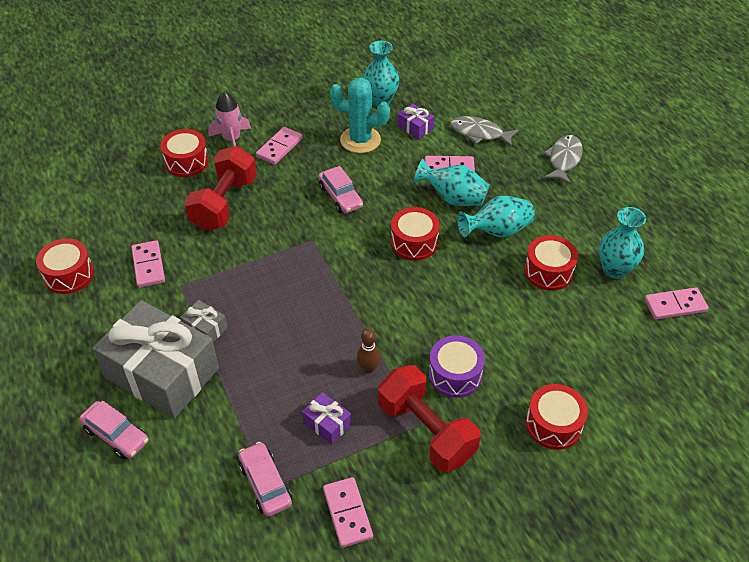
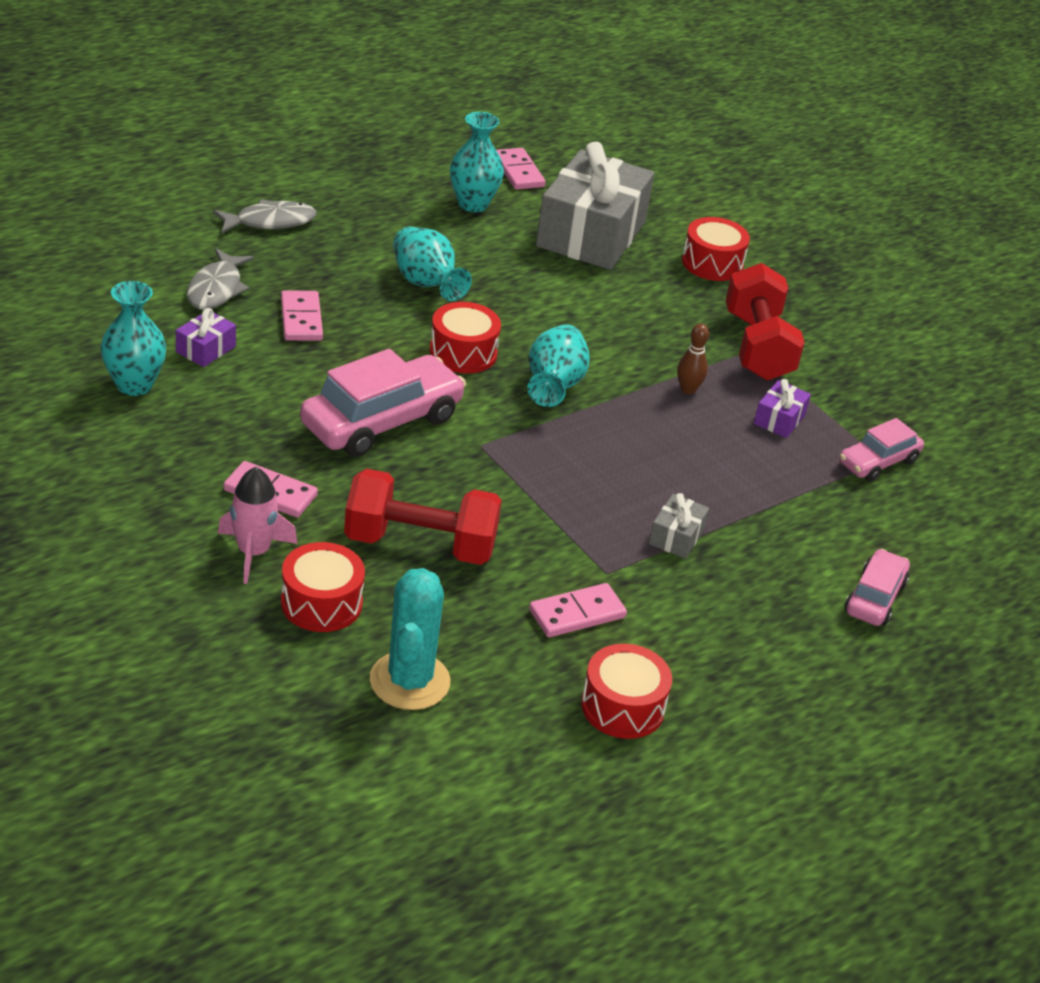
camera: 105 degrees left, 10 degrees down
(162, 373) = (765, 569): grey gift -> grey gift (591, 234)
(340, 197) = (382, 421): pink car -> pink car, size x1.77
(347, 513) = (882, 401): pink domino -> none
(360, 140) = (242, 405): turquoise cactus -> turquoise cactus (409, 681)
(426, 431) = (757, 347): red dumbbell -> red dumbbell turned 45 degrees counterclockwise
(453, 198) = (367, 317): turquoise vase -> turquoise vase (554, 386)
(455, 374) = (672, 325): purple drum -> none
(548, 271) = (488, 250): red drum -> none
(564, 159) = (270, 222): grey fish -> grey fish turned 150 degrees clockwise

